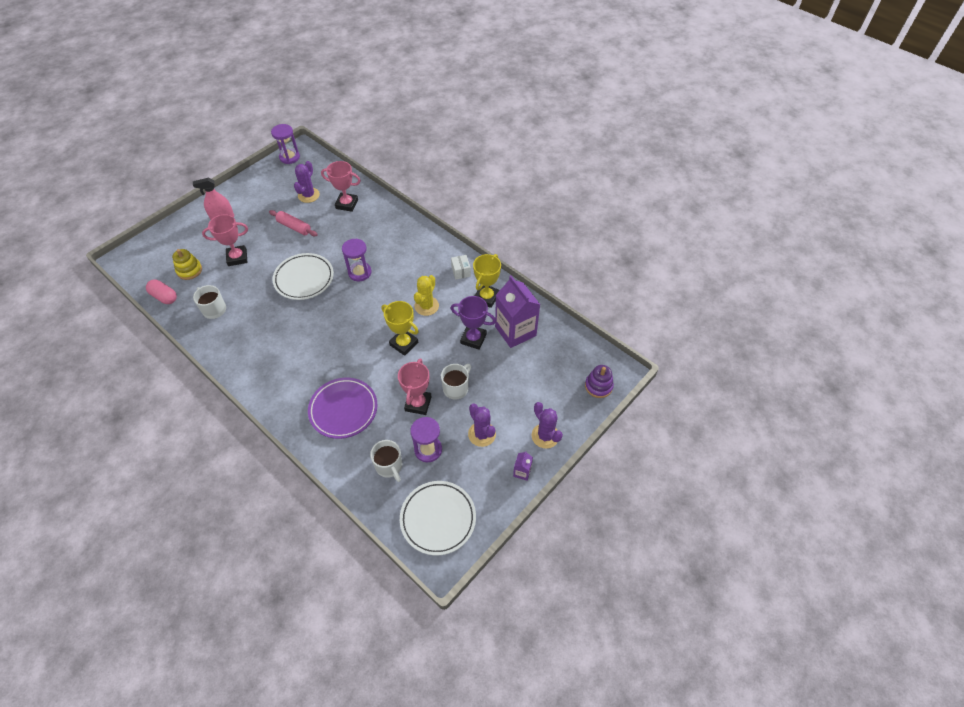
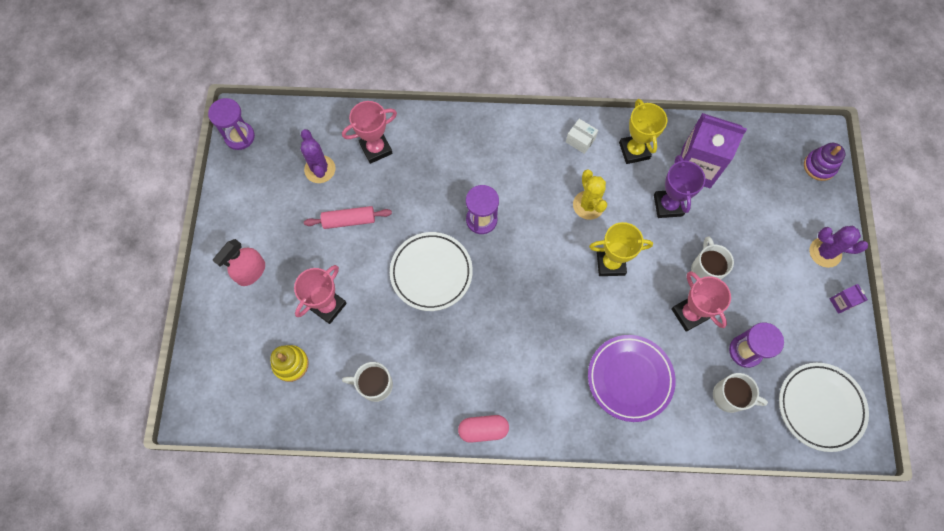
camera: 40 degrees left, 15 degrees up
(164, 297) = (300, 417): pink capsule -> pink capsule (483, 430)
(473, 339) = (668, 205): purple trophy -> purple trophy turned 75 degrees counterclockwise
(482, 434) = (773, 296): purple cactus -> none

